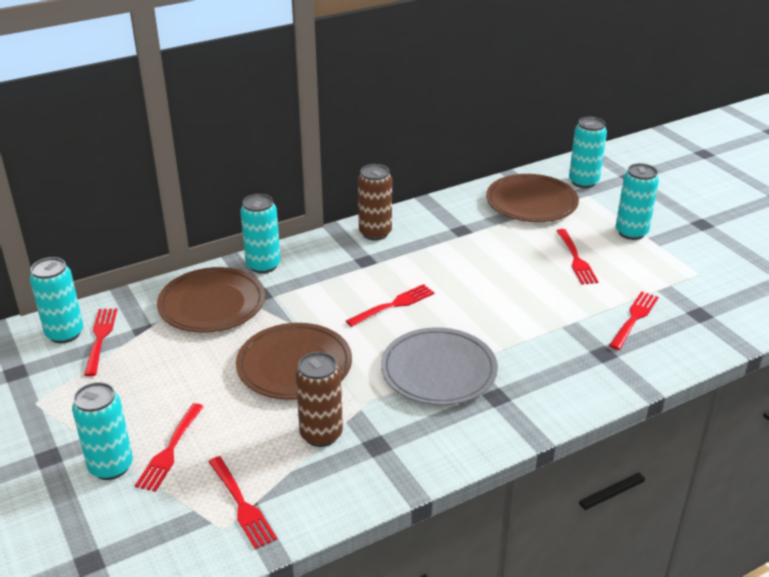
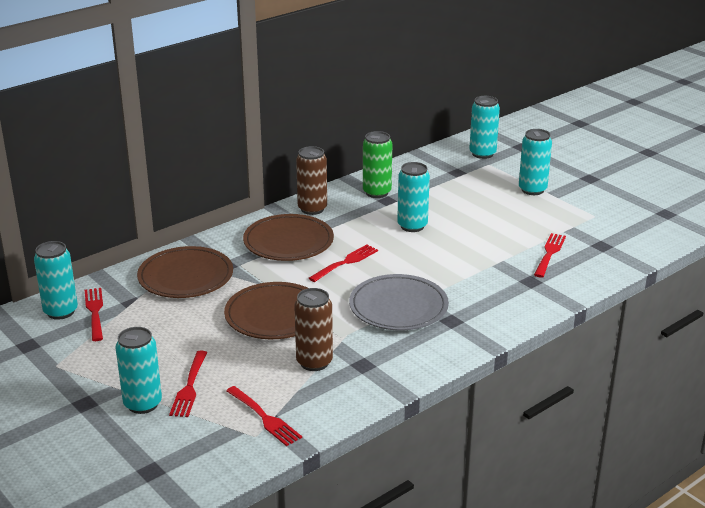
camera: 10 degrees left, 5 degrees down
(263, 265) = (221, 243): turquoise can -> turquoise can (412, 226)
(452, 219) = (377, 192): none -> green can
(531, 202) = (442, 173): brown plate -> brown plate (288, 242)
(575, 259) = (490, 214): red fork -> none

